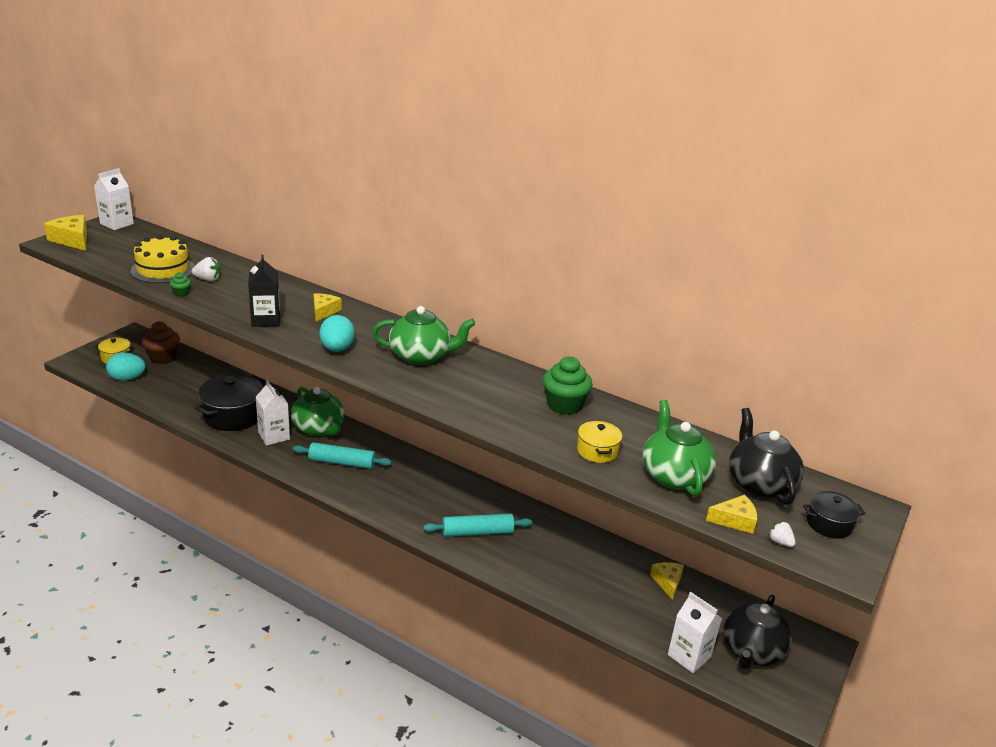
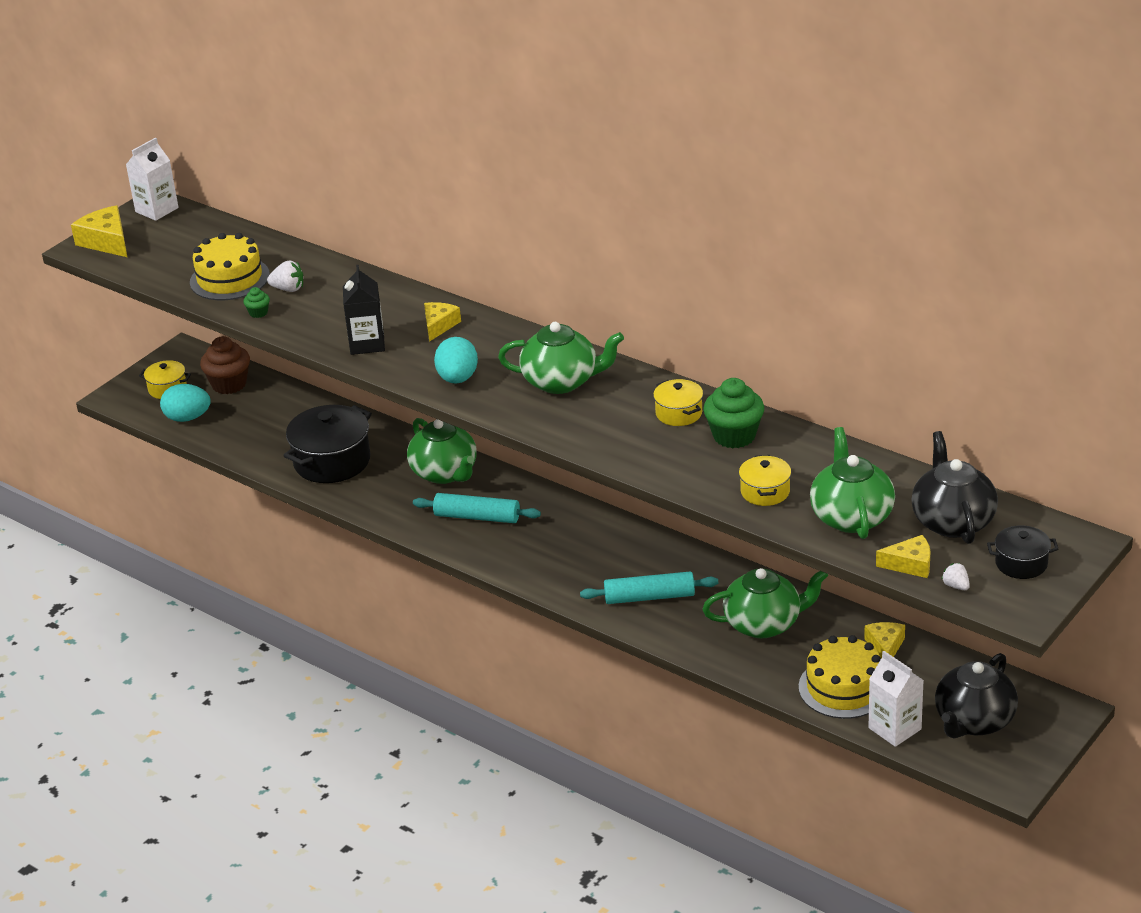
camera: 10 degrees right, 5 degrees up
(274, 436) = (387, 486): white carton -> none
(517, 385) = (679, 413): none -> yellow pot
(569, 558) = (764, 624): none -> green teapot
(641, 616) = (843, 687): none -> yellow cake

